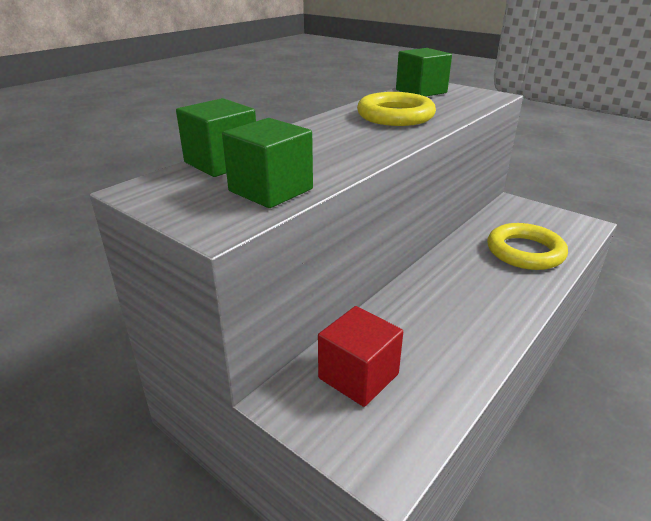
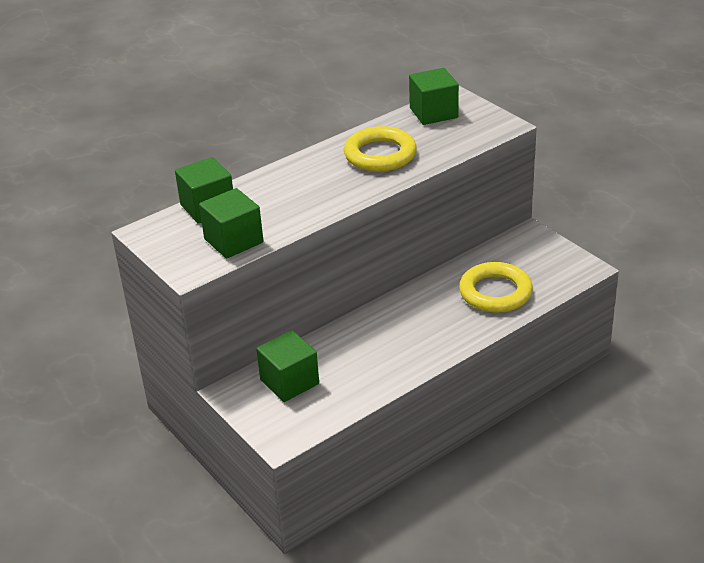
camera: 15 degrees right, 5 degrees up
(358, 376) = (289, 382): red cube -> green cube

